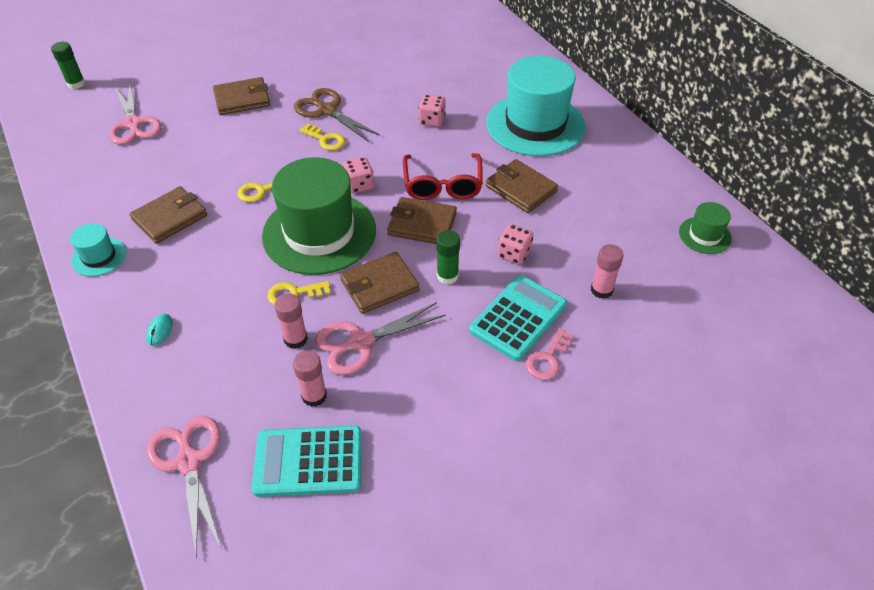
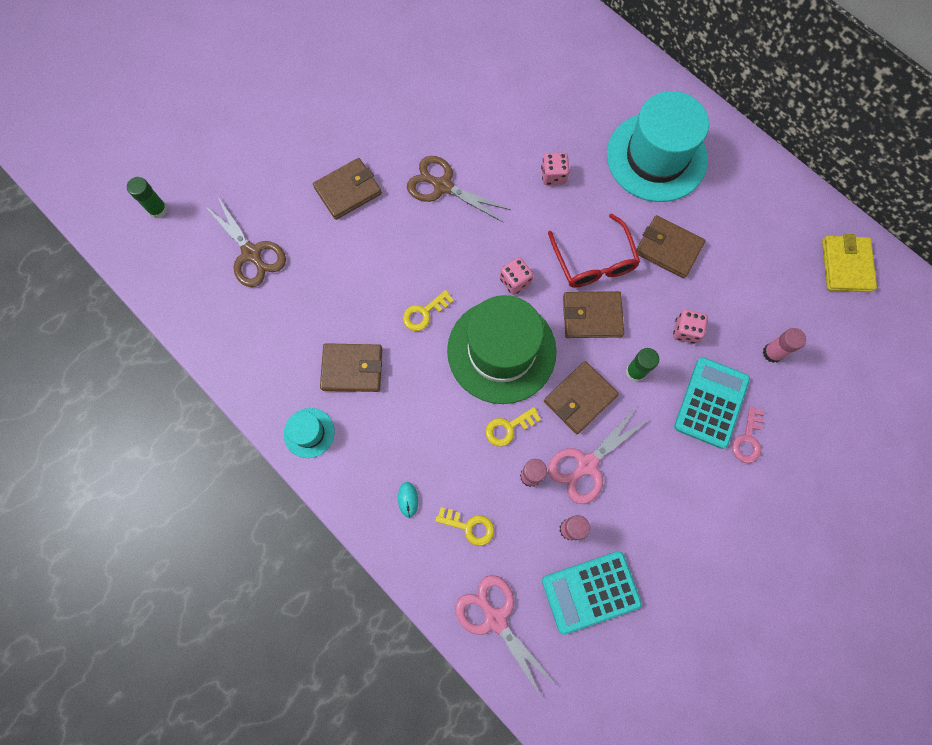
camera: 15 degrees left, 25 degrees up
(133, 124) = (251, 253): pink scissors -> brown scissors
(170, 218) = (352, 368): brown wallet -> brown wallet turned 60 degrees clockwise
(325, 139) = (458, 228): yellow key -> yellow key (469, 526)
(704, 235) = (846, 265): green hat -> yellow wallet

